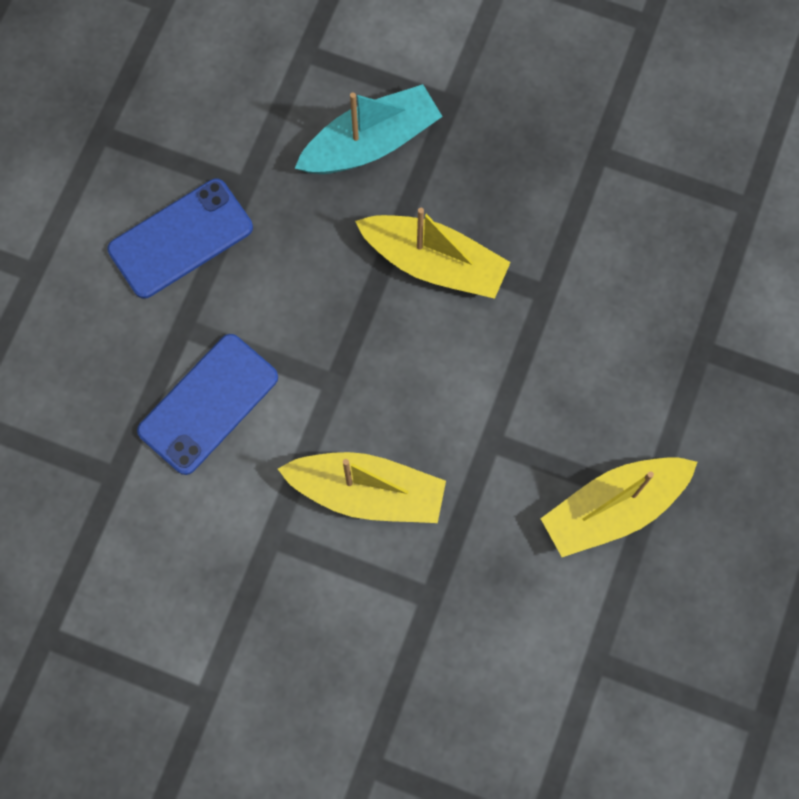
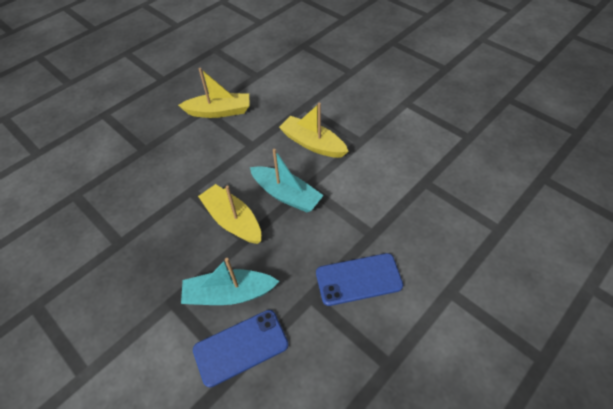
camera: 155 degrees left, 20 degrees down
(208, 404) = (370, 196): blue phone -> blue phone (241, 347)
(364, 350) = (286, 195): none -> turquoise boat

